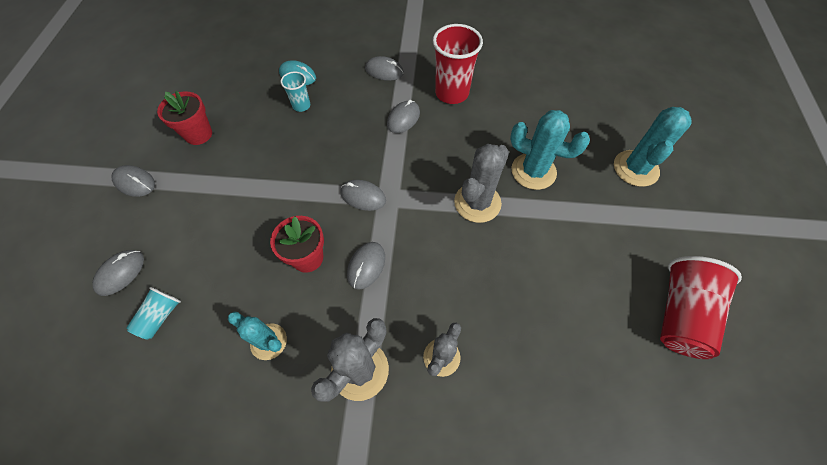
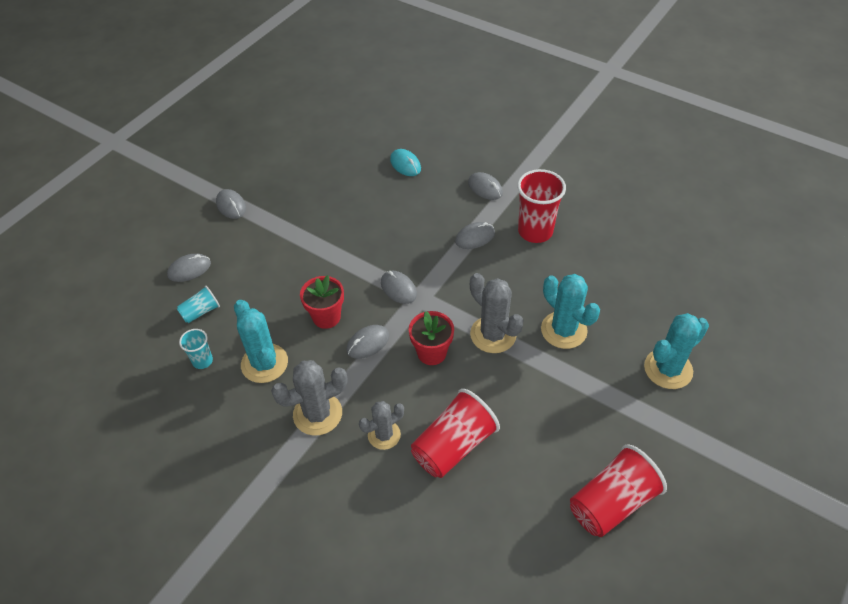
camera: 30 degrees right, 10 degrees down
(198, 134) = (297, 185): red flower pot -> red flower pot (431, 353)
(268, 341) = (264, 363): turquoise cactus -> turquoise cactus, size x1.53
(301, 106) = (393, 192): turquoise cup -> turquoise cup (202, 361)
(477, 203) = (493, 334): grey cactus -> grey cactus turned 75 degrees clockwise
(513, 332) = (453, 446): none -> red cup

